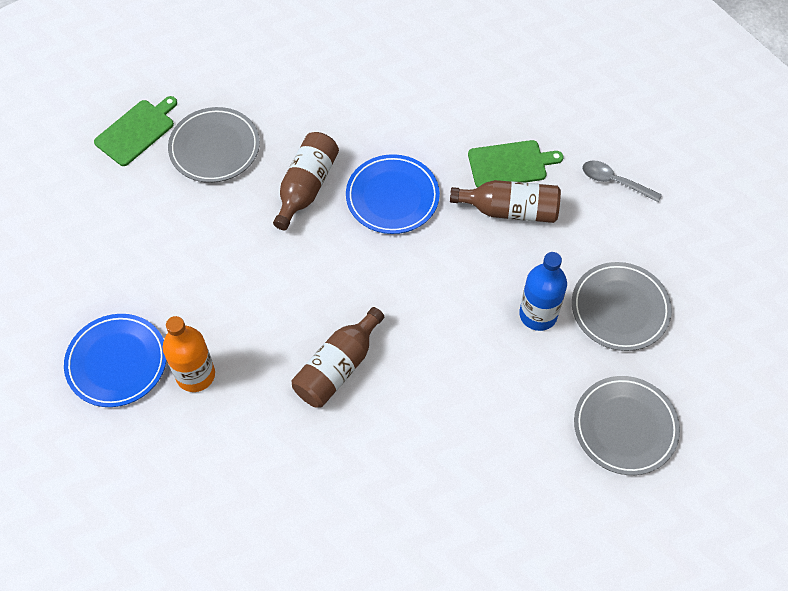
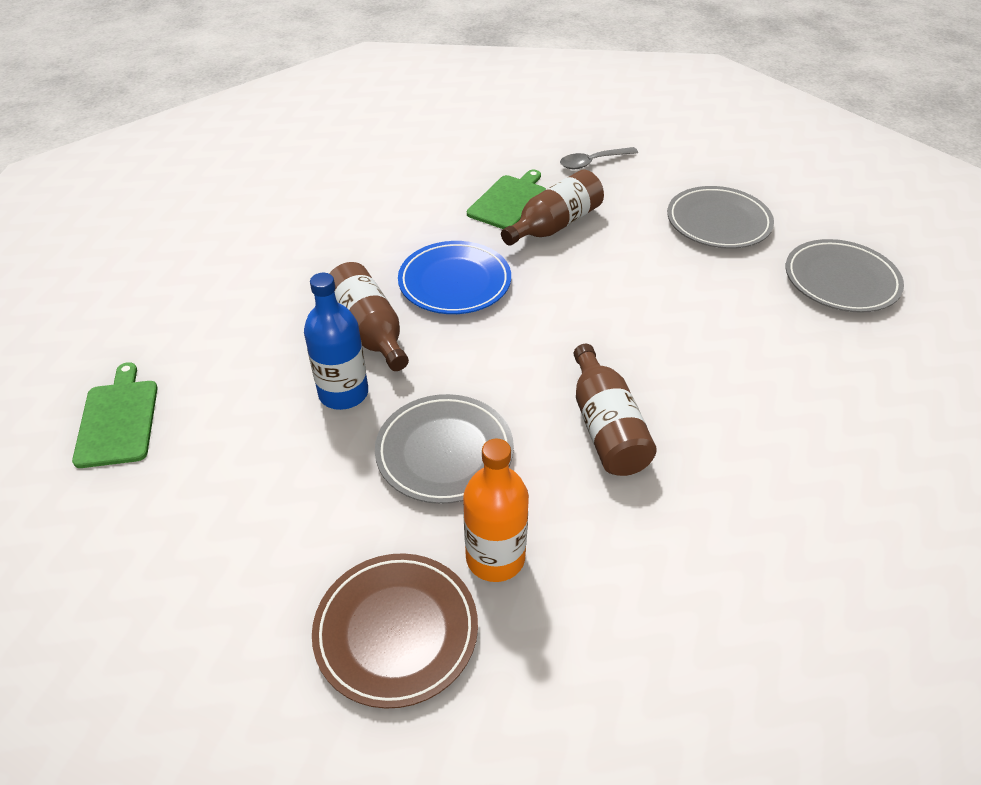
camera: 50 degrees left, 15 degrees down
(117, 362) = (396, 631): blue plate -> brown plate
(214, 148) = (231, 369): grey plate -> grey plate (444, 452)
(538, 314) = (679, 267): blue bottle -> blue bottle (343, 393)

